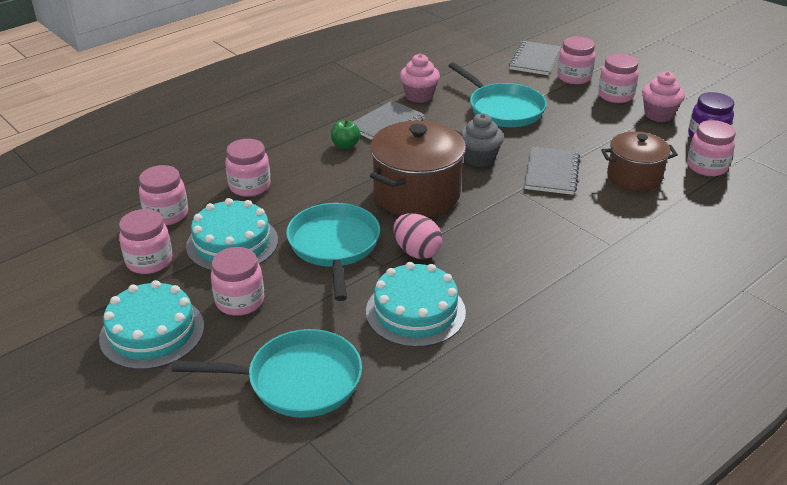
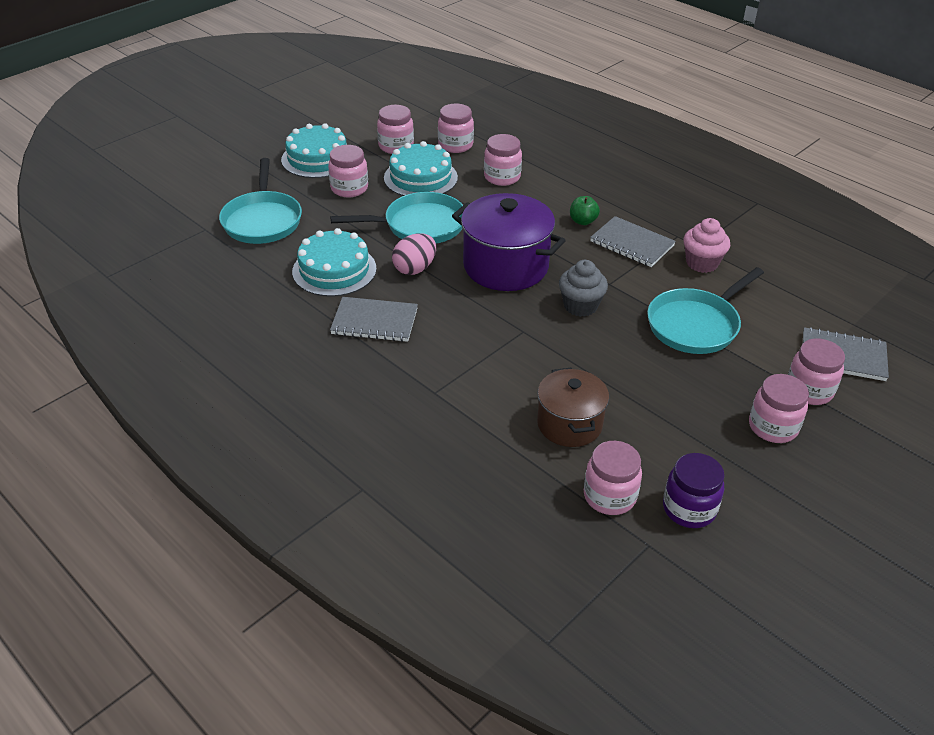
camera: 85 degrees right, 5 degrees up
(416, 194) = (505, 266): brown pot -> purple pot
(551, 172) = (564, 357): grey notebook -> grey notebook (374, 321)
(658, 115) = (734, 465): pink cupcake -> none

